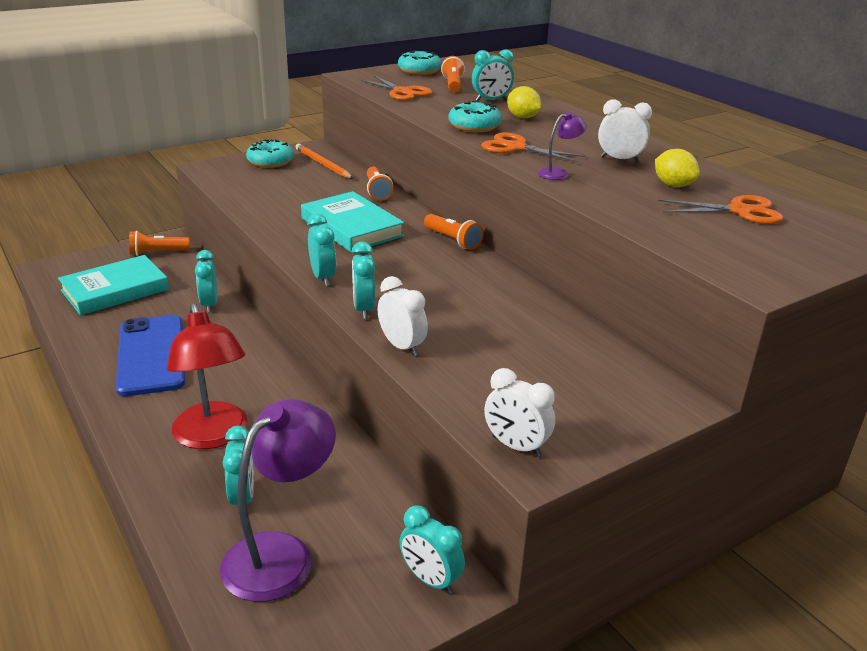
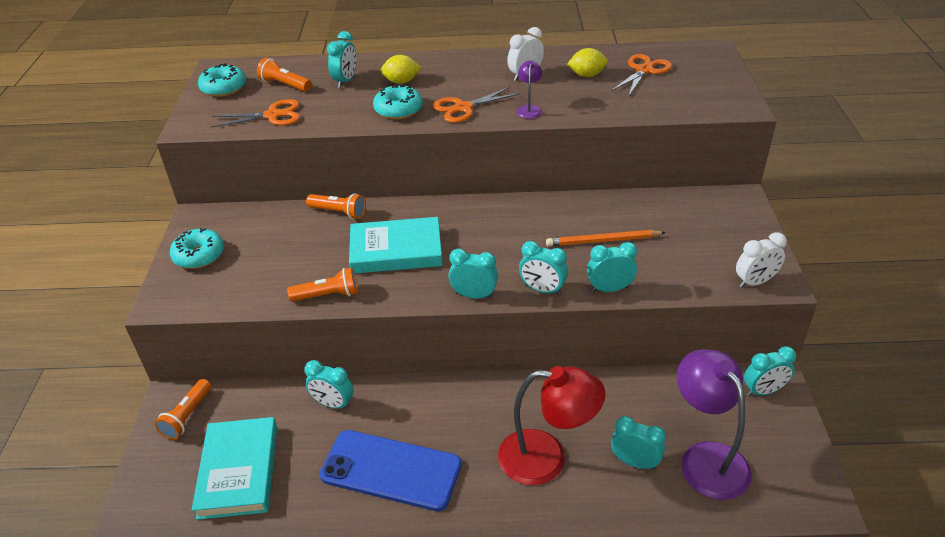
camera: 55 degrees left, 10 degrees up
(323, 164) = (243, 224): orange pencil -> orange pencil (603, 241)
(402, 346) = (609, 289): white clock -> turquoise clock
(453, 240) = (467, 206): orange flashlight -> orange flashlight (327, 295)

